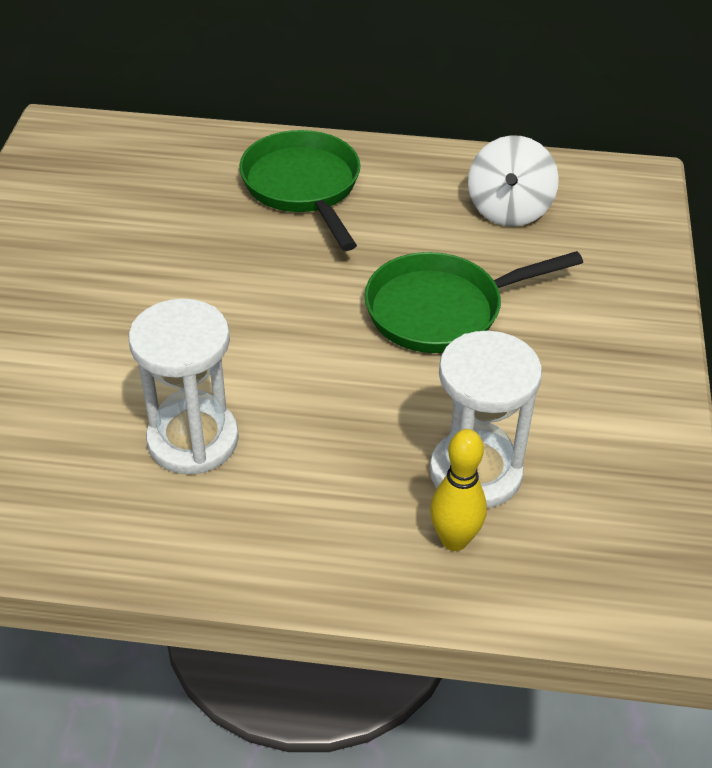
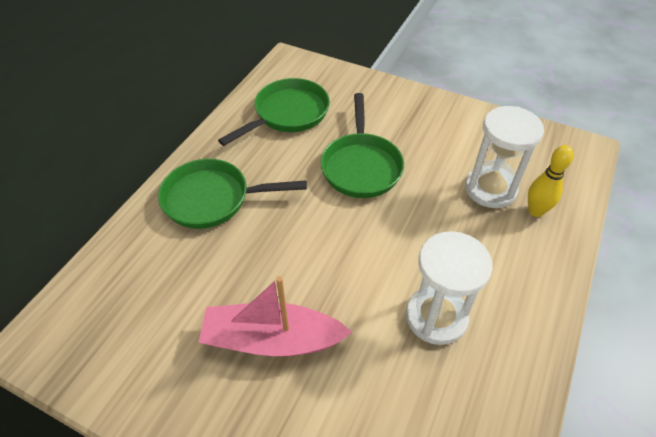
camera: 70 degrees left, 5 degrees up
(111, 294) = (272, 339): none -> pink boat
(509, 209) = (288, 114): white spinning top -> green pan

